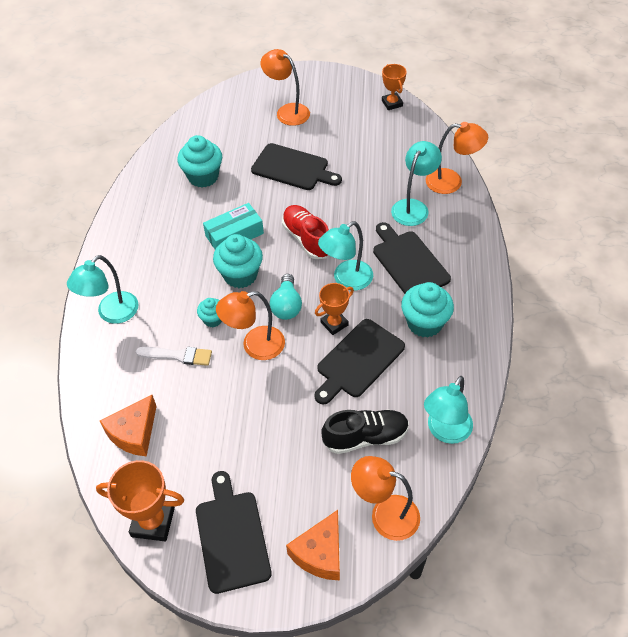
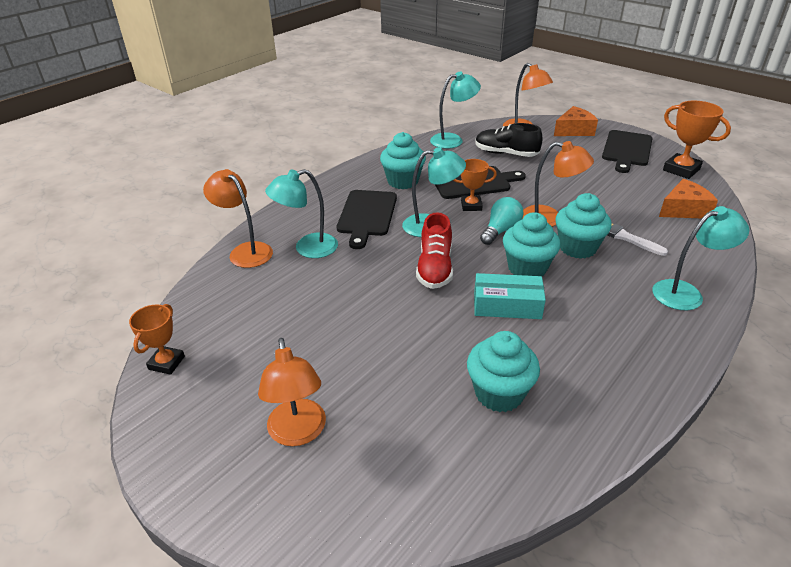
camera: 145 degrees left, 15 degrees down
(213, 319) = (577, 248): turquoise cupcake -> turquoise cupcake, size x1.81
(293, 168) = (377, 344): black cutting board -> none

